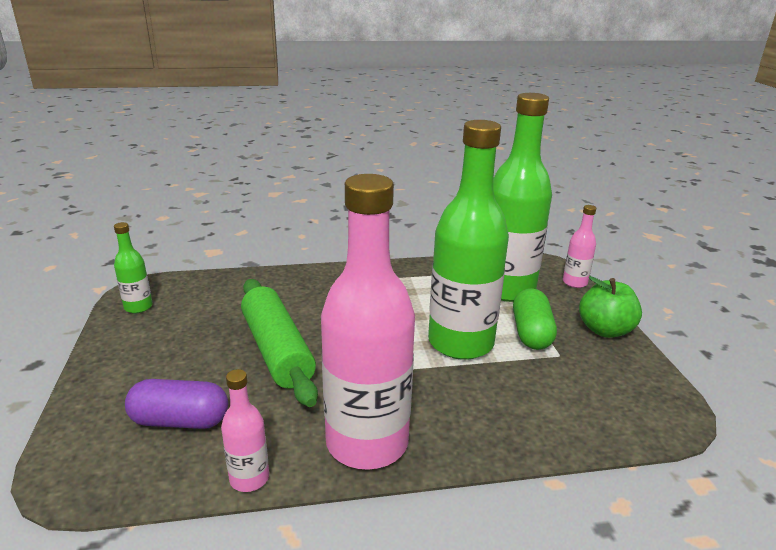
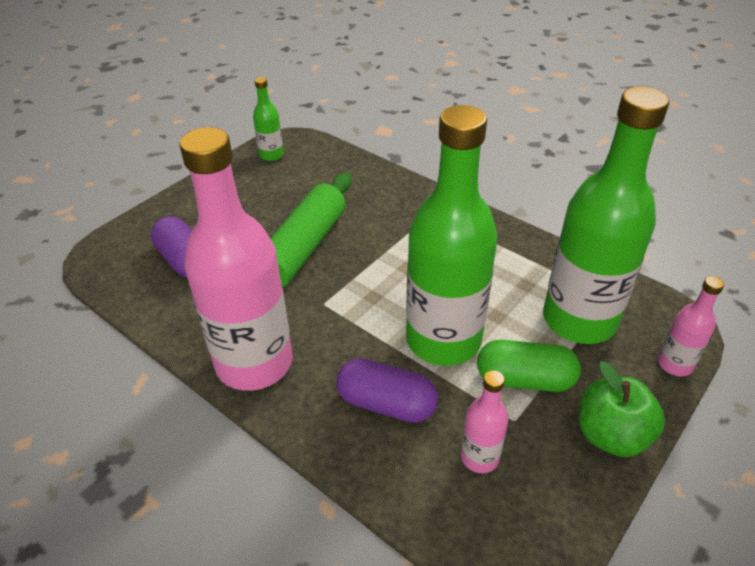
camera: 50 degrees right, 15 degrees up
(249, 478) = (165, 329): pink bottle -> pink bottle (479, 457)
(489, 398) = (386, 404): none -> purple capsule
(531, 333) = (524, 379): green capsule -> green capsule turned 45 degrees clockwise

